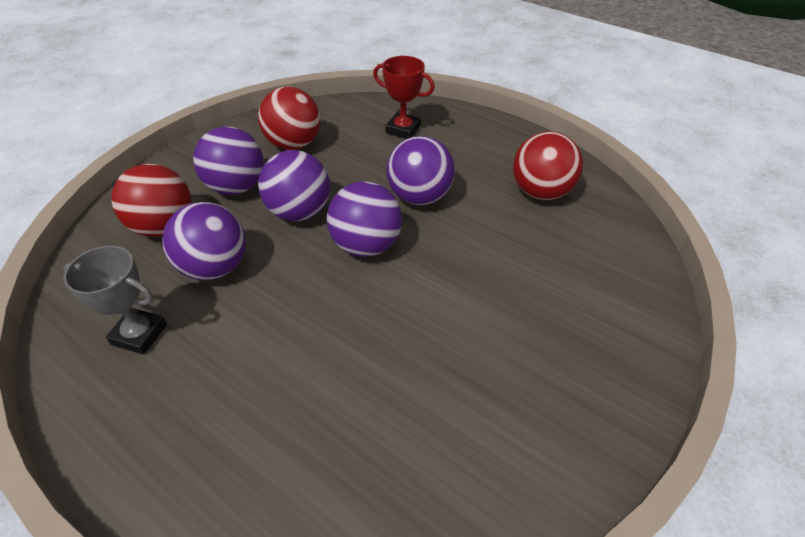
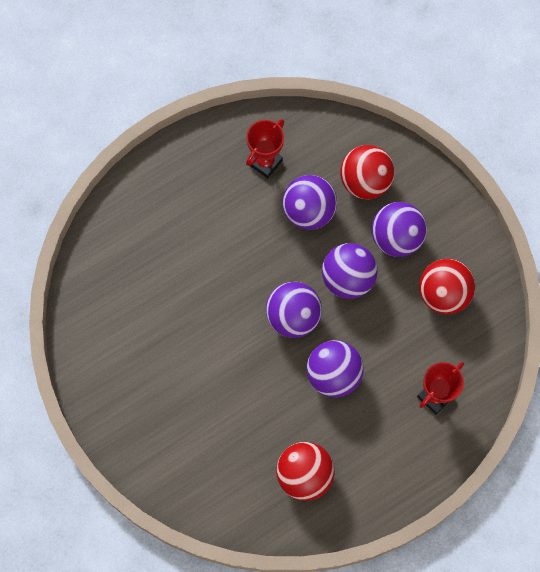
camera: 110 degrees right, 25 degrees up
(139, 334) = (265, 162): grey trophy -> red trophy

